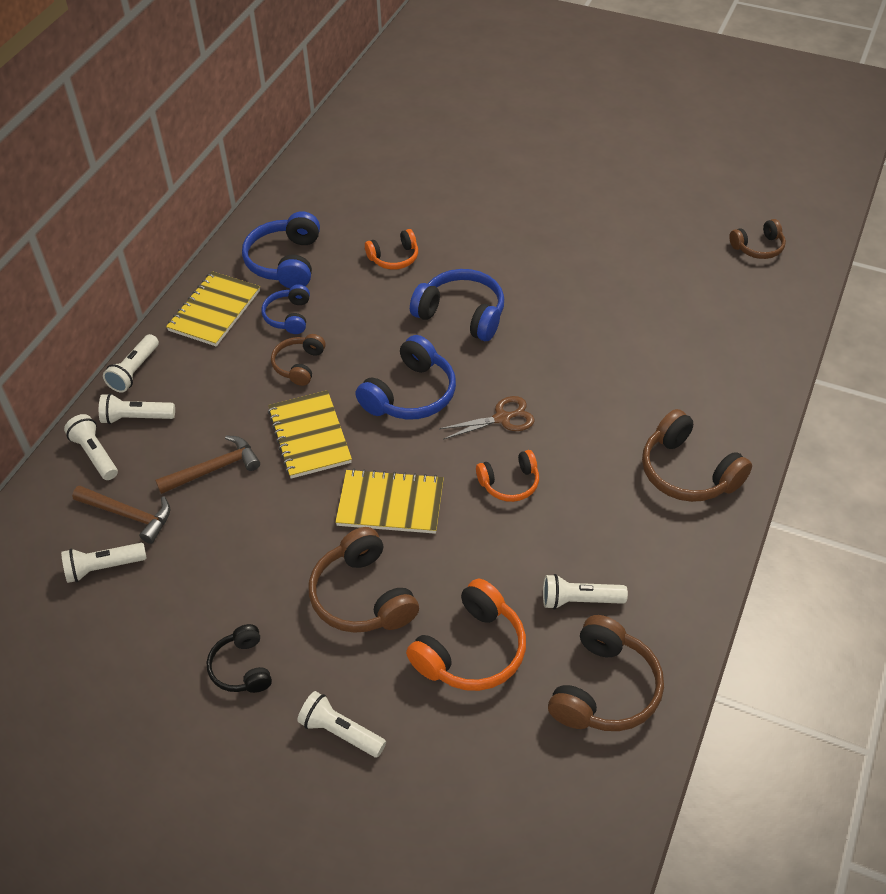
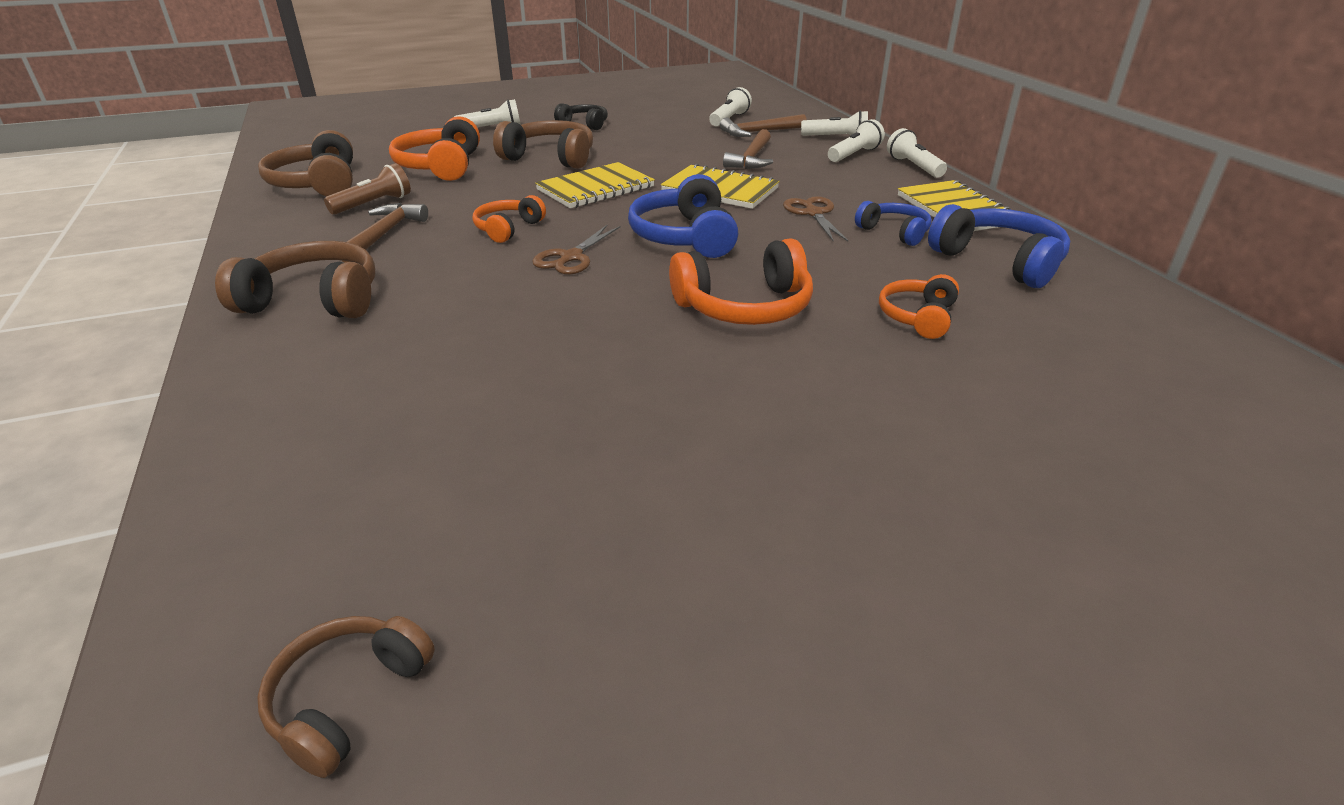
camera: 135 degrees right, 15 degrees down
(299, 365) = (813, 213): brown headphones -> brown scissors
(462, 314) = (745, 307): blue headphones -> orange headphones
(579, 600) = (374, 204): white flashlight -> brown flashlight
(600, 535) = (384, 234): none -> brown hammer

